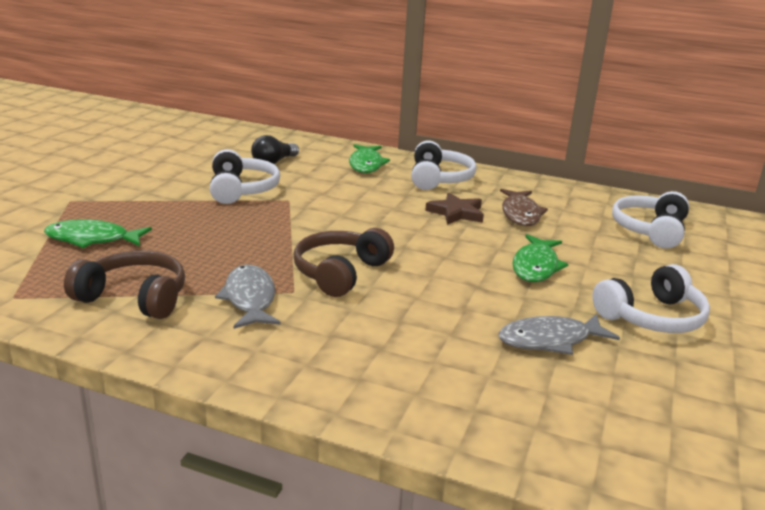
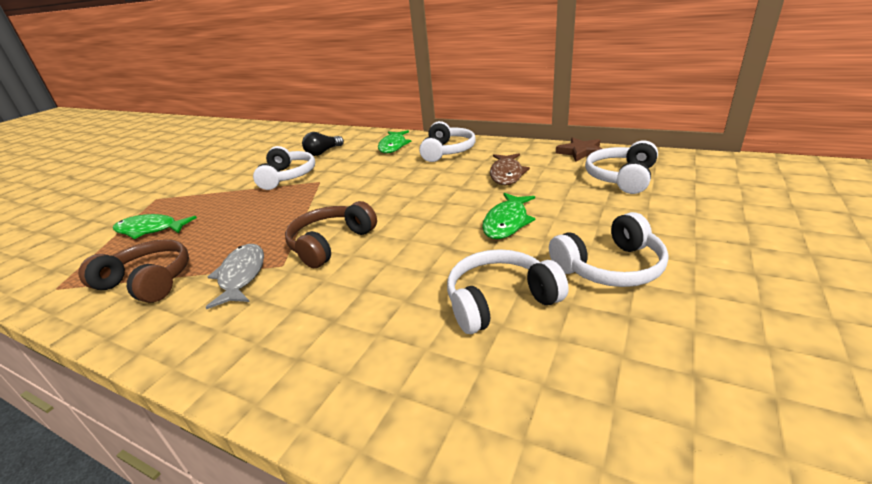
camera: 10 degrees right, 5 degrees up
(456, 213) = (451, 179): brown star -> brown star (580, 152)
(550, 340) = (500, 301): grey fish -> white headphones

